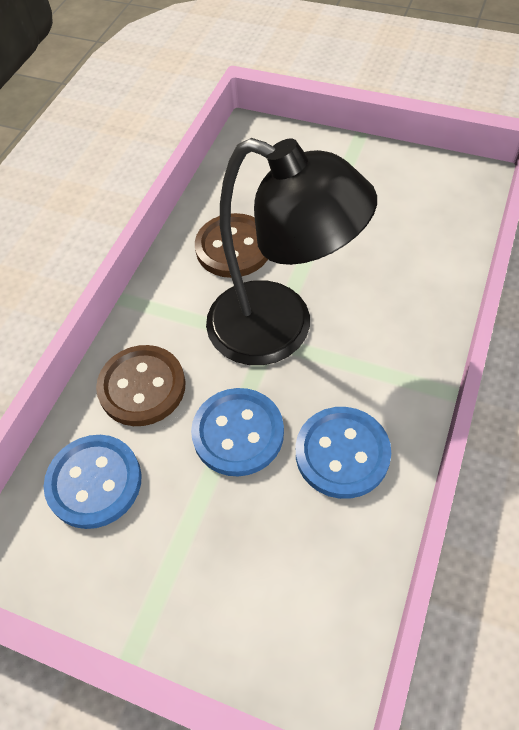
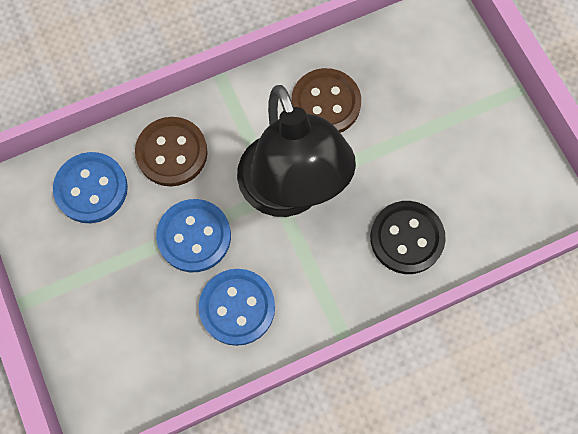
camera: 40 degrees right, 15 degrees up
(407, 282) = (406, 238): none -> black button

